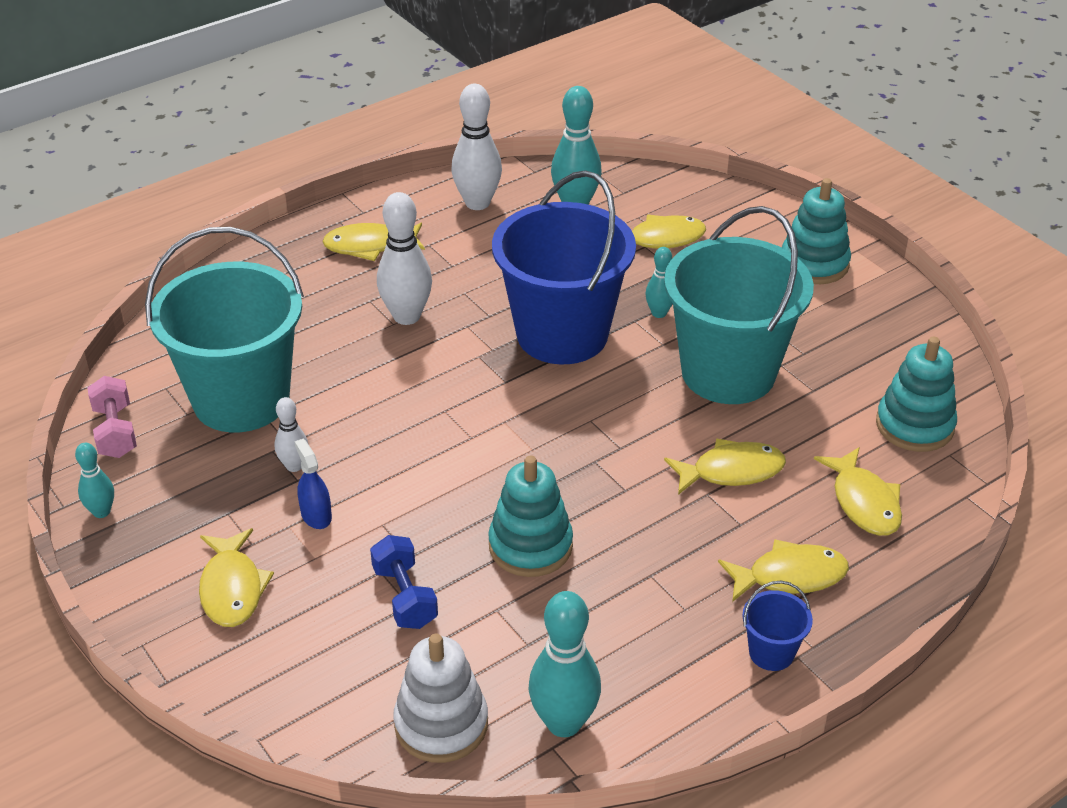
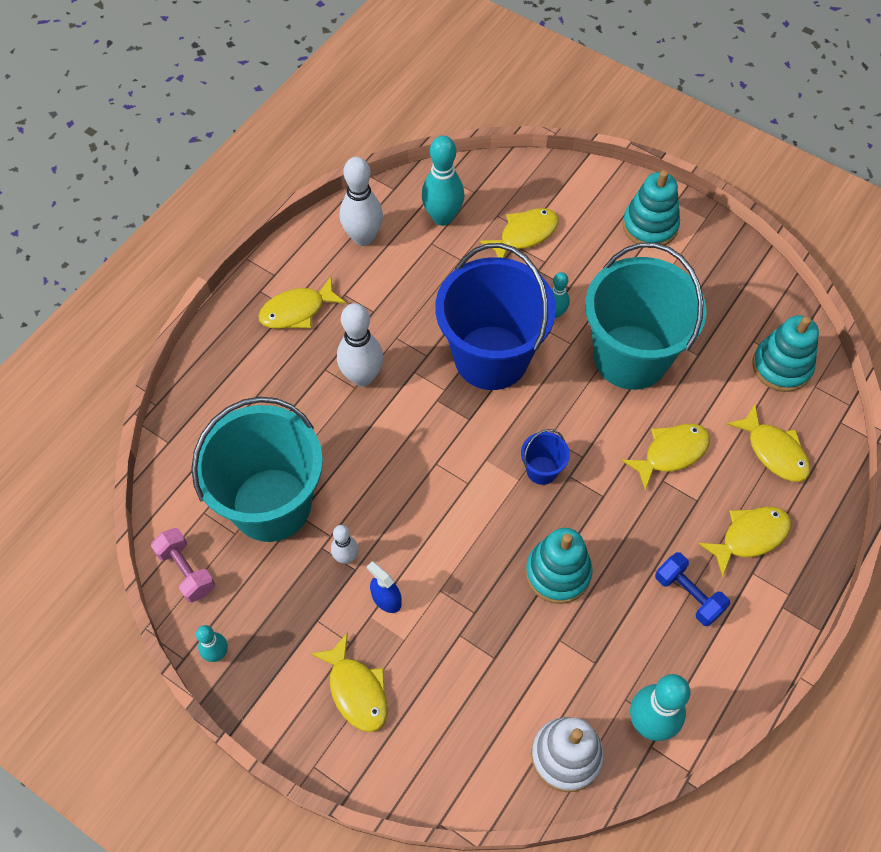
camera: 20 degrees left, 20 degrees up
(405, 597) = (488, 652): blue dumbbell -> blue dumbbell (688, 595)
(771, 652) = (764, 609): blue bucket -> blue bucket (542, 470)

